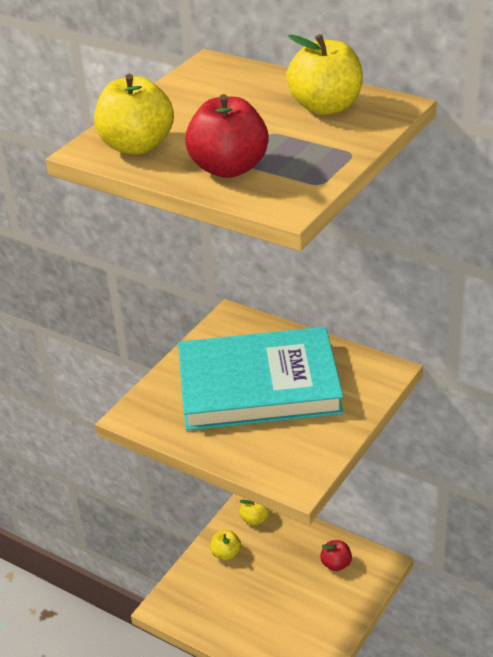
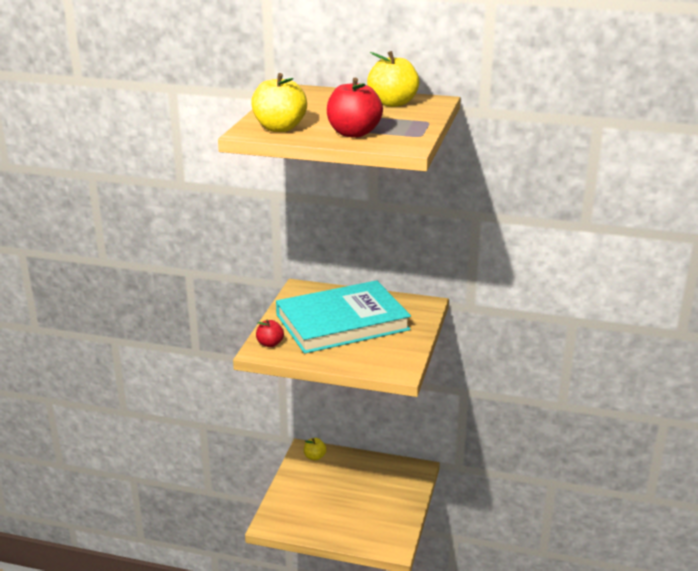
camera: 20 degrees left, 10 degrees down
(226, 554) = (302, 482): yellow apple -> none
(336, 564) = (386, 474): red apple -> red apple (270, 344)

